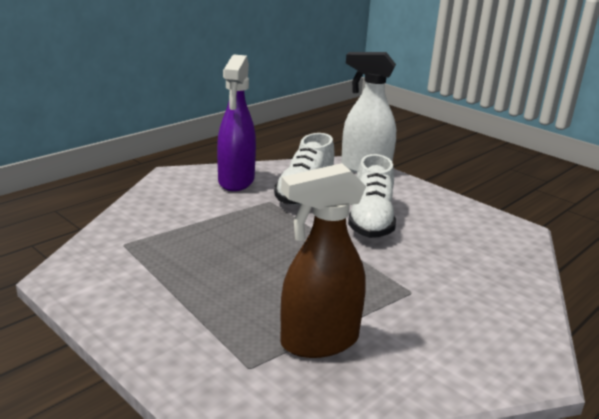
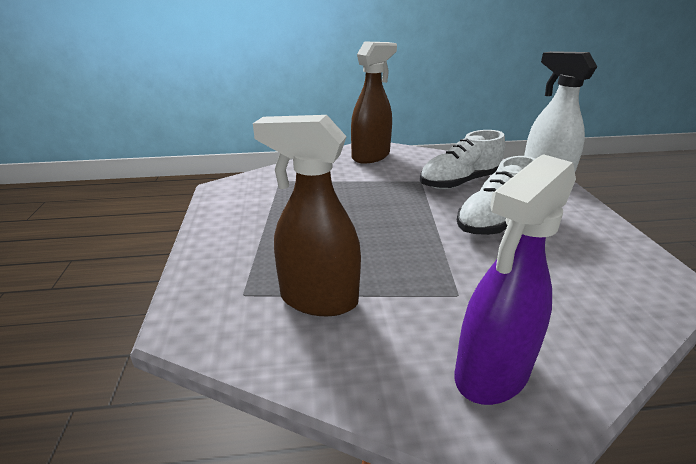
camera: 40 degrees right, 5 degrees up
(188, 187) = (371, 156): none -> brown spray bottle
(236, 181) = (412, 161): purple spray bottle -> purple spray bottle (491, 374)

